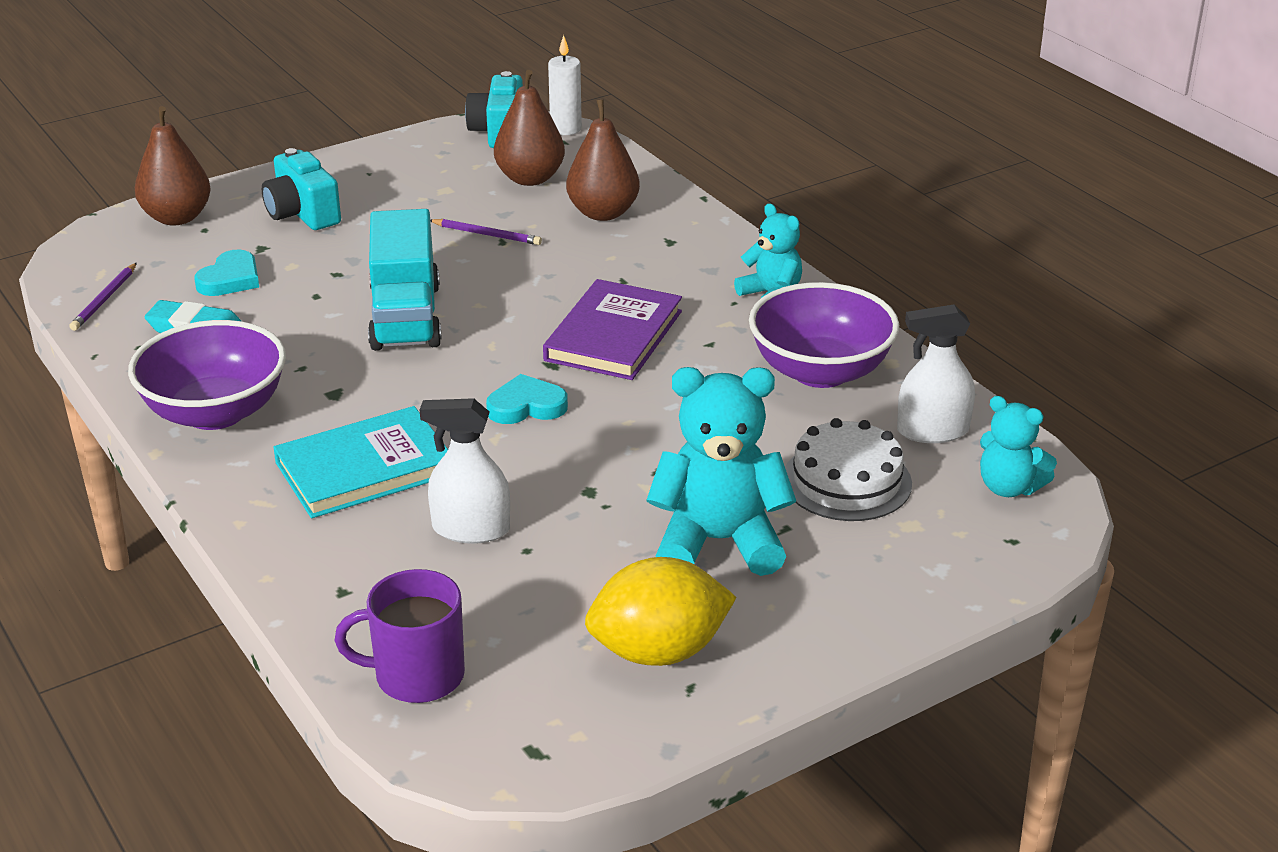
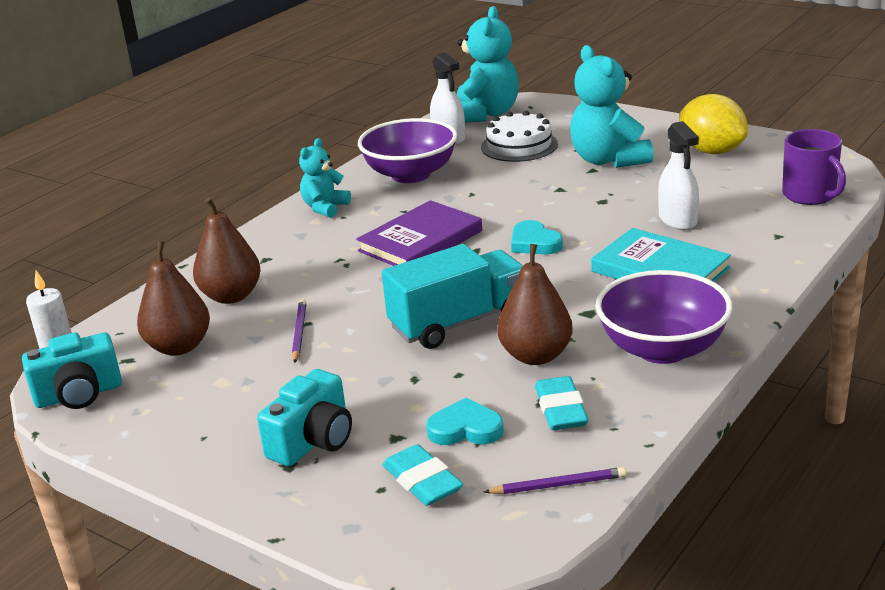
camera: 110 degrees left, 5 degrees down
(177, 217) = (367, 519): brown pear -> brown pear (536, 356)
(188, 246) = (423, 481): none -> turquoise eraser
(613, 336) = (420, 241): purple book -> purple book turned 45 degrees counterclockwise
(1009, 487) = (485, 114): turquoise teddy bear -> turquoise teddy bear, size x1.73

